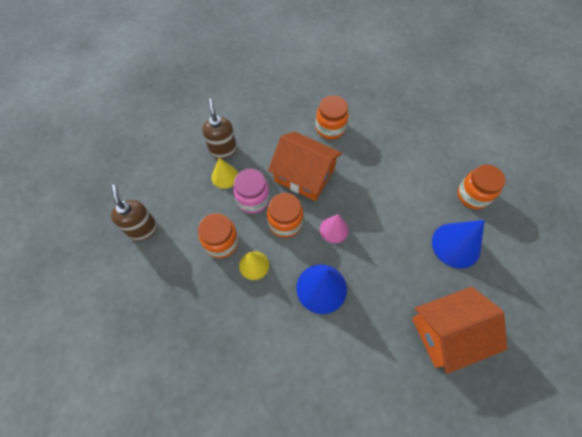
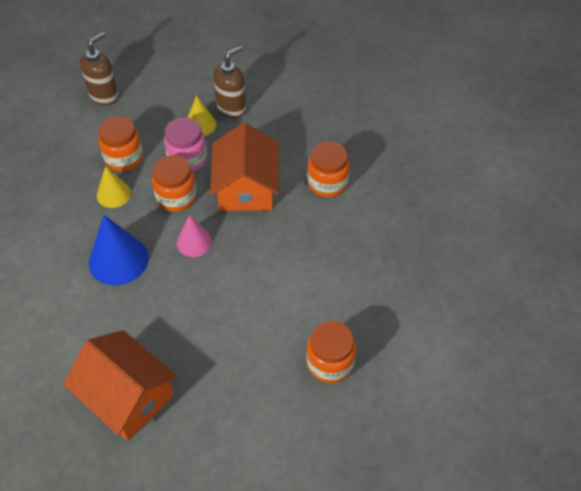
camera: 60 degrees right, 10 degrees down
(456, 245) = (245, 368): blue cone -> none

